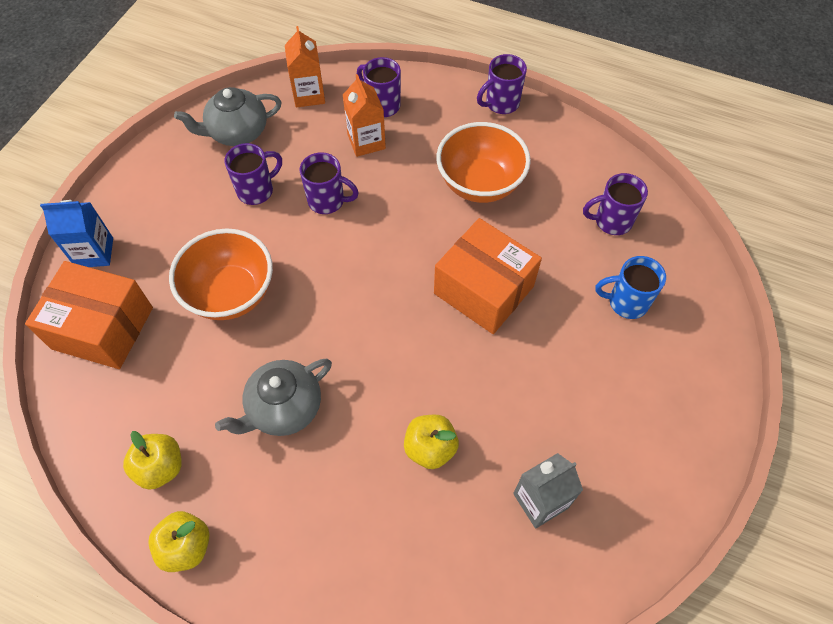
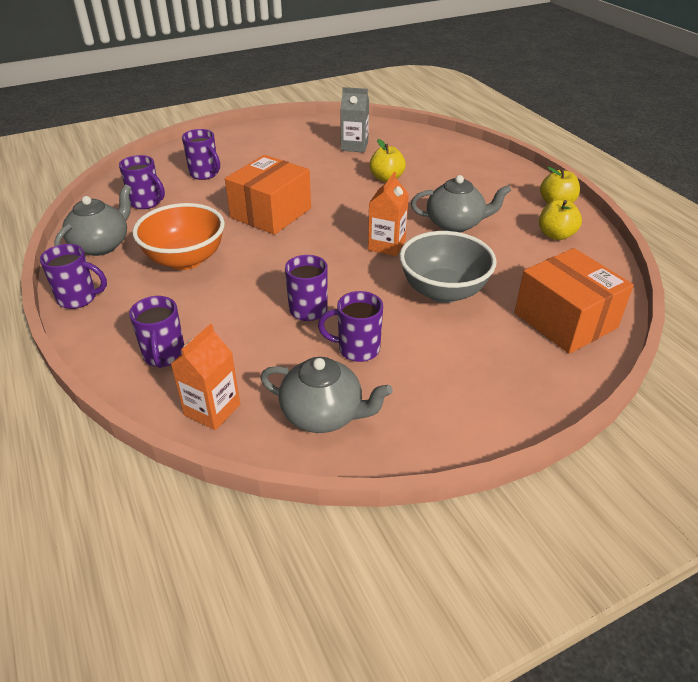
camera: 140 degrees left, 20 degrees down
(94, 252) = (548, 380): blue carton -> none
(231, 293) = (443, 291): orange bowl -> grey bowl
(366, 141) = (220, 334): orange carton -> orange carton (386, 245)
(483, 290) = (271, 213): orange box -> orange box turned 45 degrees clockwise
(565, 153) = (102, 245): none -> grey teapot
(626, 302) = (205, 174): blue mug -> purple mug

